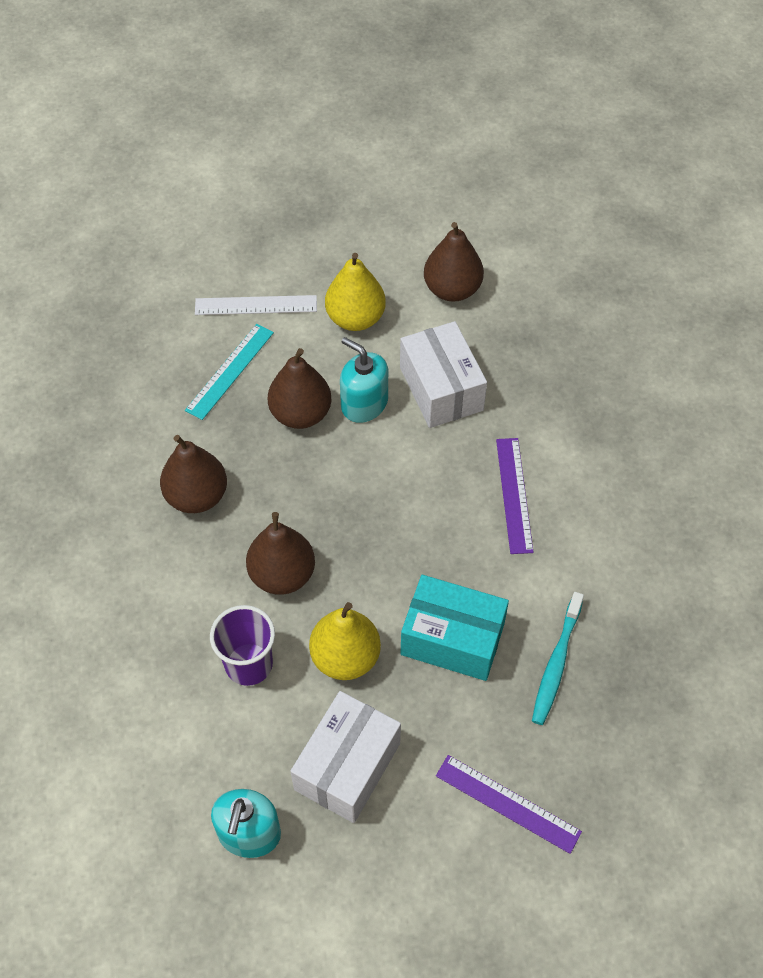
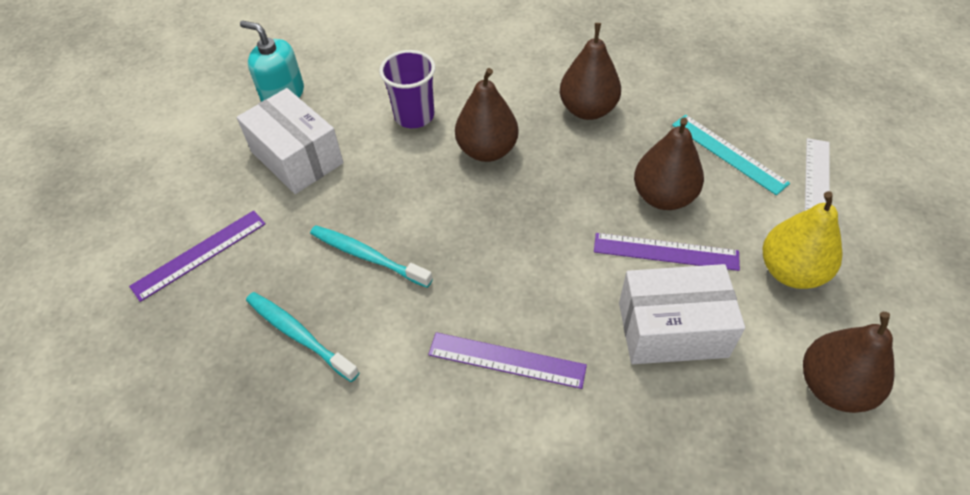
camera: 110 degrees right, 5 degrees down
(345, 657) = (389, 176): yellow pear -> none
(364, 403) = (665, 252): turquoise soap dispenser -> purple ruler
(452, 639) = (367, 256): turquoise box -> turquoise toothbrush

